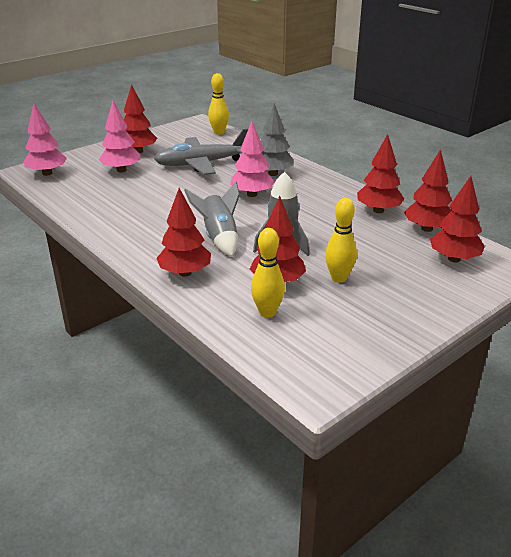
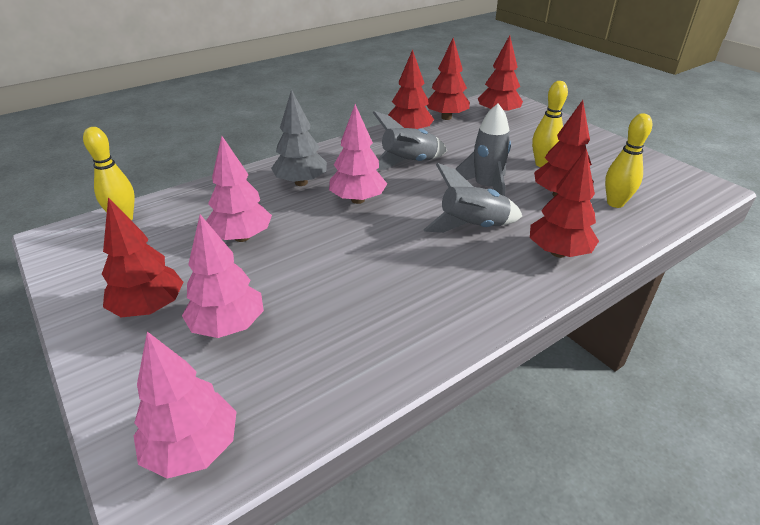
camera: 85 degrees left, 5 degrees up
(201, 164) = (242, 237): grey plane -> pink tree
(317, 211) = (408, 163): none -> grey rocket

